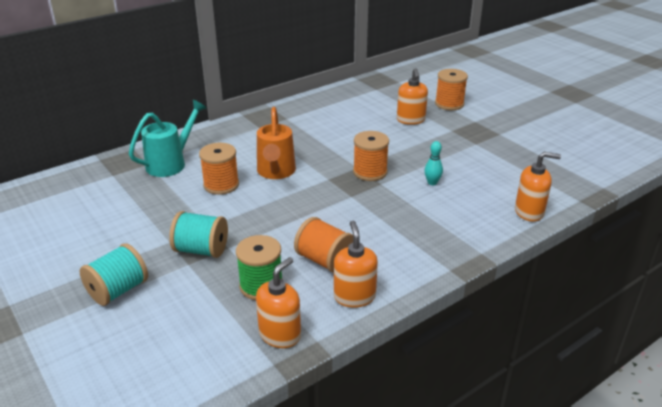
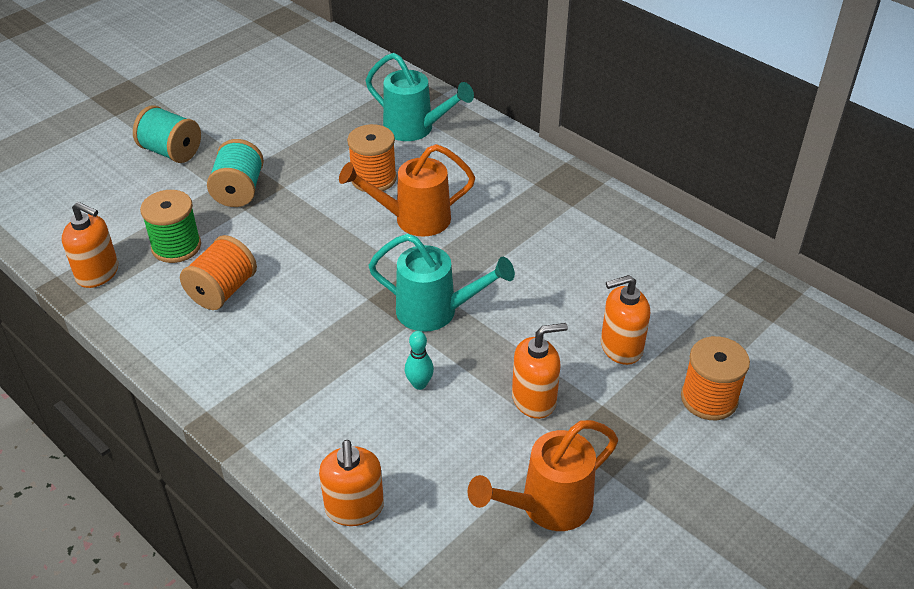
camera: 80 degrees right, 10 degrees up
(354, 296) = (156, 323): orange soap dispenser -> orange soap dispenser (534, 399)
(370, 172) = (435, 311): orange spool -> turquoise watering can
(521, 153) = (547, 506): none -> orange watering can

